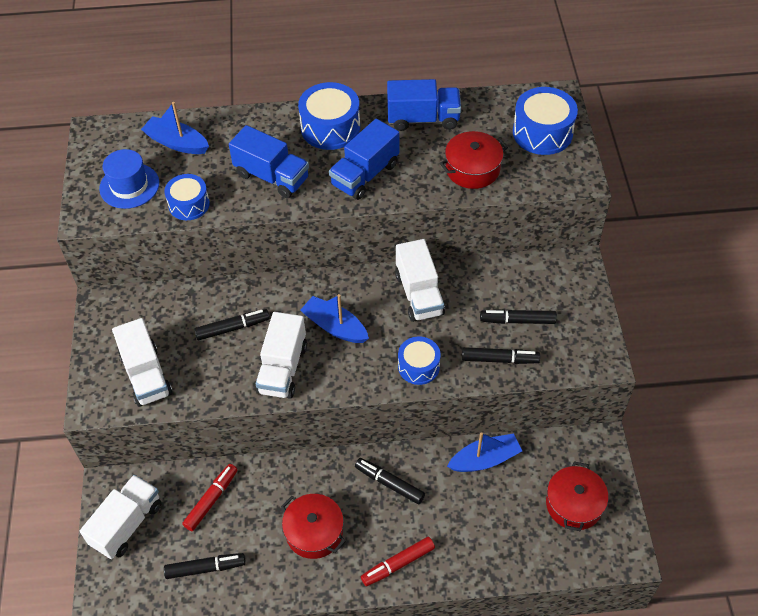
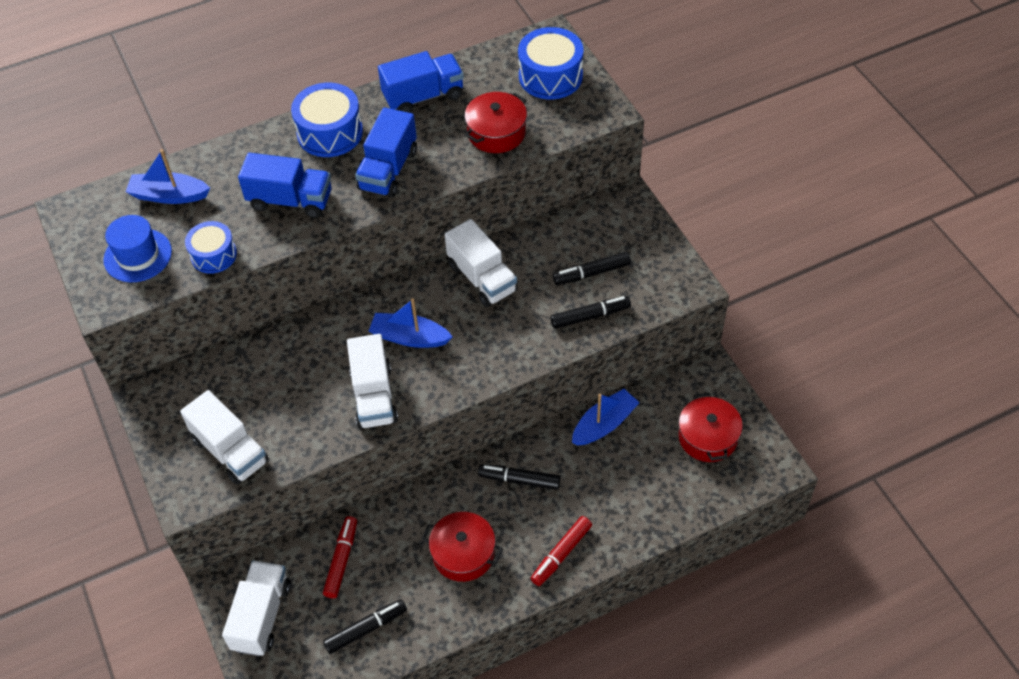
camera: 20 degrees left, 0 degrees up
(233, 328) = (302, 373): black marker -> none
(418, 366) = (513, 349): blue drum -> none

